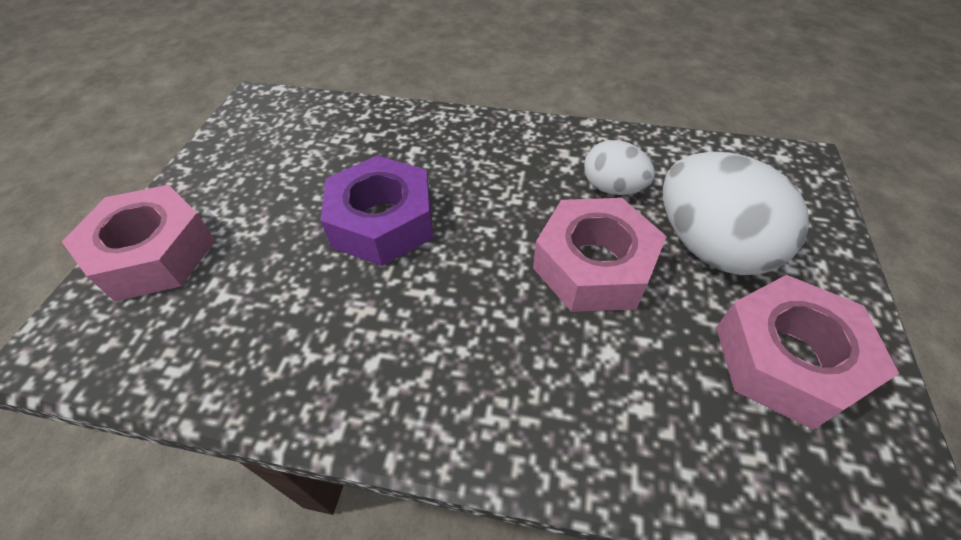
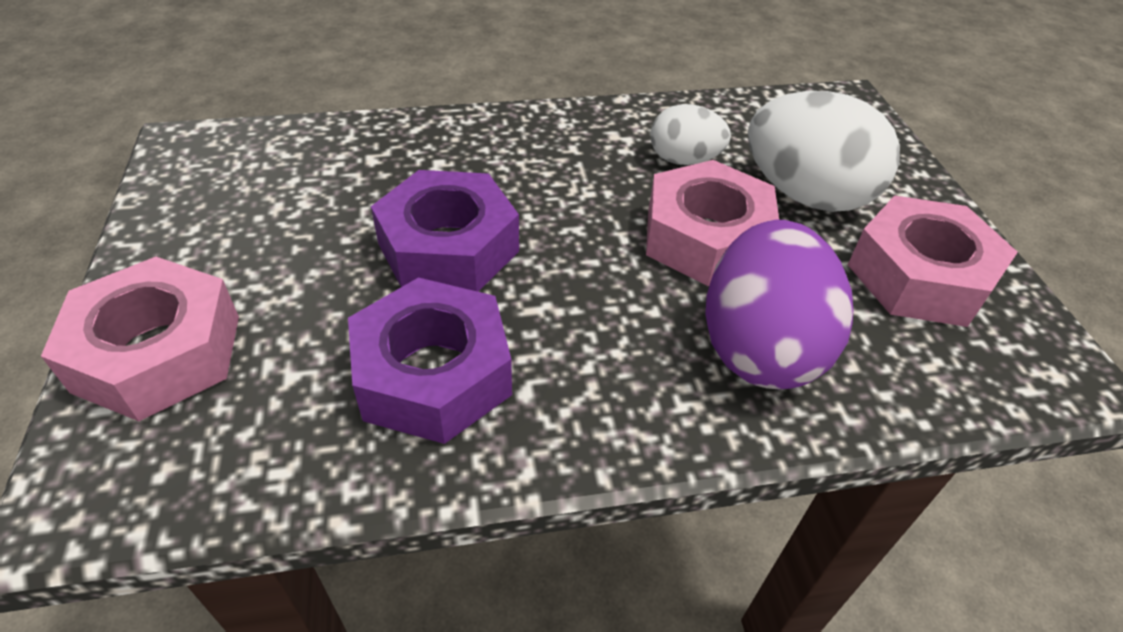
camera: 25 degrees left, 5 degrees down
(313, 325) = (433, 374): none -> purple nut
(588, 385) = (760, 347): none -> purple egg

